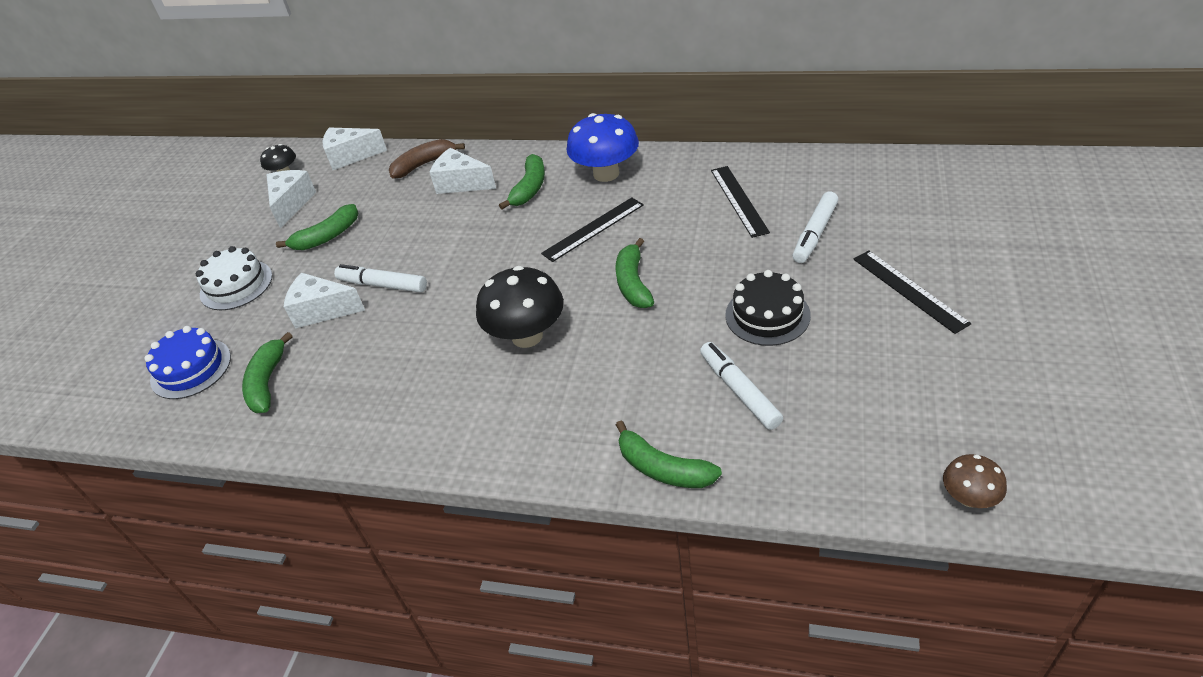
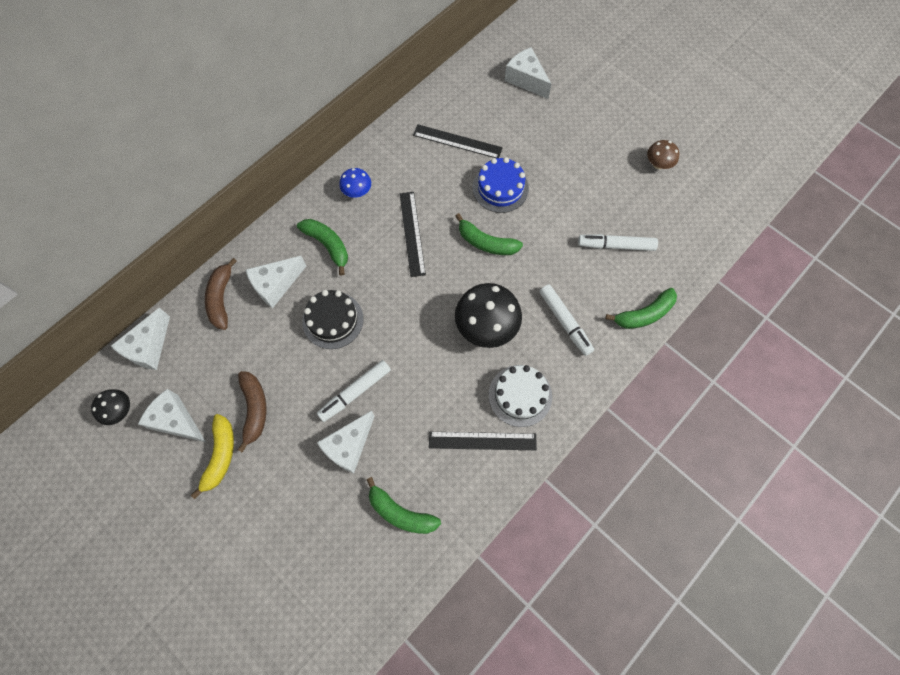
camera: 65 degrees left, 25 degrees up
(191, 368) = (338, 567): blue cake -> blue cake (500, 188)
(236, 285) = (257, 502): white cake -> white cake (520, 395)
(271, 242) = (220, 455): none -> yellow banana
(327, 236) = (254, 409): green banana -> brown banana
(606, 174) = (357, 192): blue mushroom -> blue mushroom, size x0.53
(767, 315) = (570, 195): black cake -> black cake (333, 320)
(815, 233) = (522, 128): white marker -> white marker (565, 322)
(884, 204) = (526, 80): none -> white cheese
(909, 290) = (603, 122): black ruler -> black ruler (482, 441)
(969, 498) = (746, 201): brown mushroom -> brown mushroom (658, 164)

